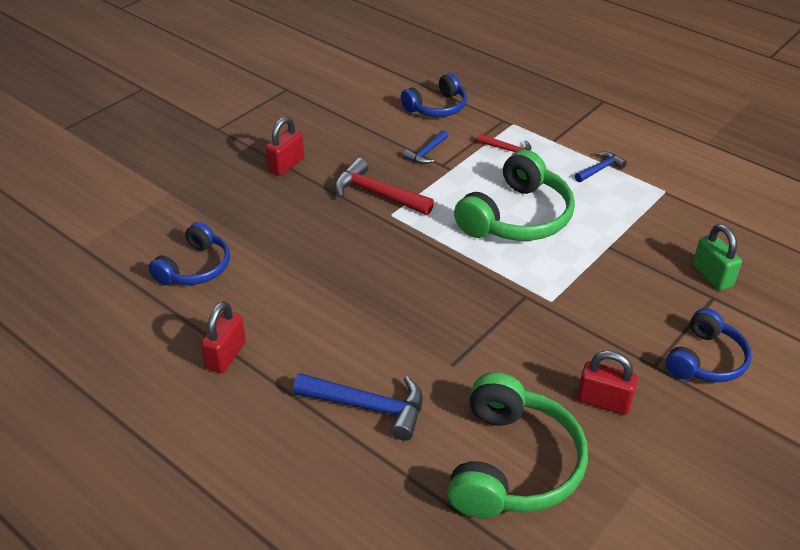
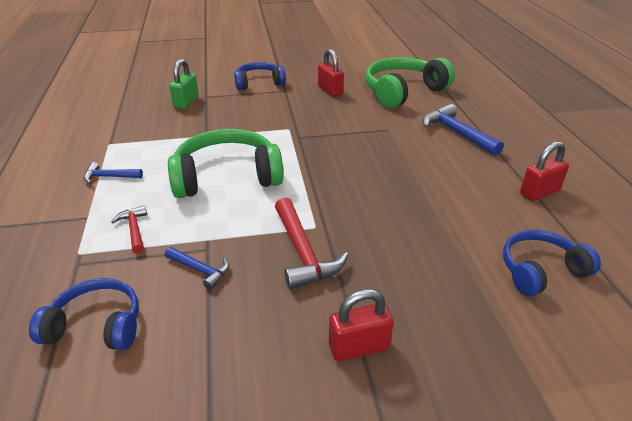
camera: 140 degrees left, 5 degrees down
(426, 153) = (200, 270): blue hammer -> blue hammer turned 45 degrees clockwise

